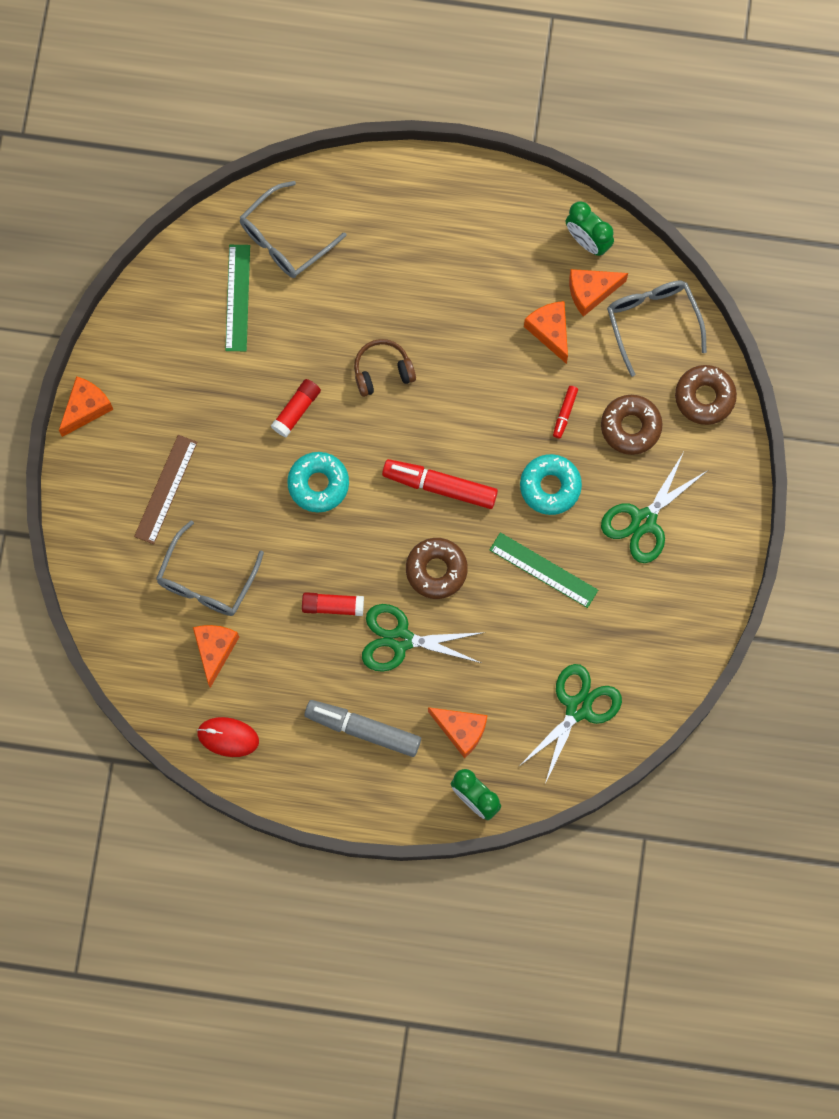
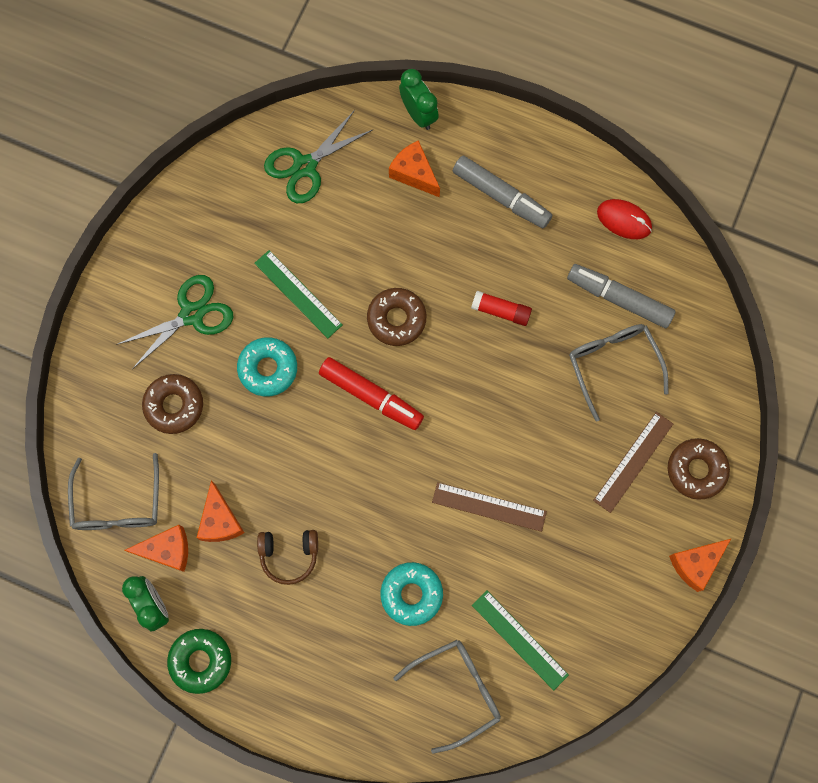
camera: 165 degrees left, 0 degrees up
(206, 580) = (613, 365): grey glasses -> grey glasses turned 60 degrees counterclockwise
(215, 650) = (619, 299): orange cheese -> grey marker
(237, 298) = (520, 639): green ruler -> green ruler turned 60 degrees counterclockwise
(296, 410) = (489, 506): red glue stick -> brown ruler
(318, 484) = (486, 428): turquoise donut -> turquoise donut (411, 594)
(382, 371) = (395, 524): brown headphones -> brown headphones (289, 555)
(401, 639) = (446, 265): green scissors -> none
(527, 204) = (200, 661): none -> green donut
(565, 413) = (232, 435): red marker -> none
(704, 397) = (94, 416): brown donut -> brown donut (696, 470)

